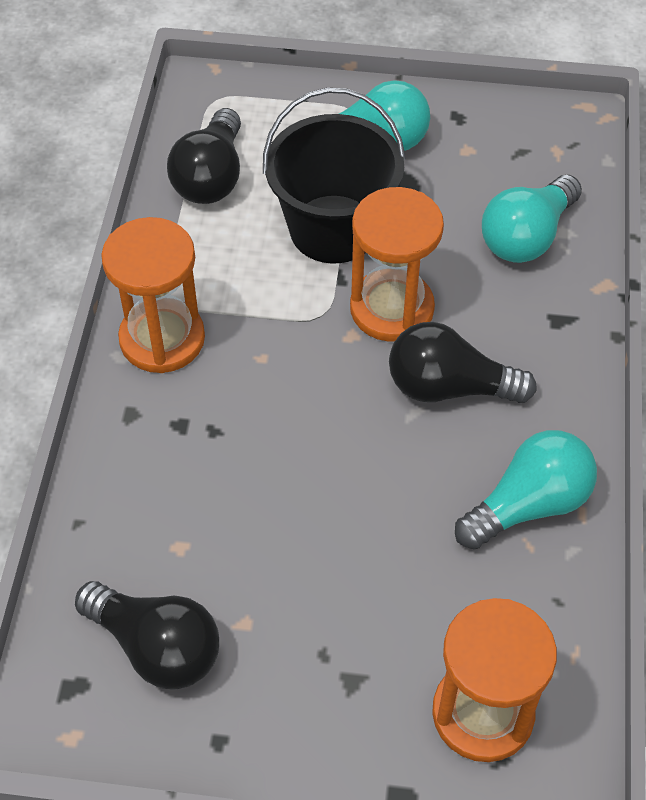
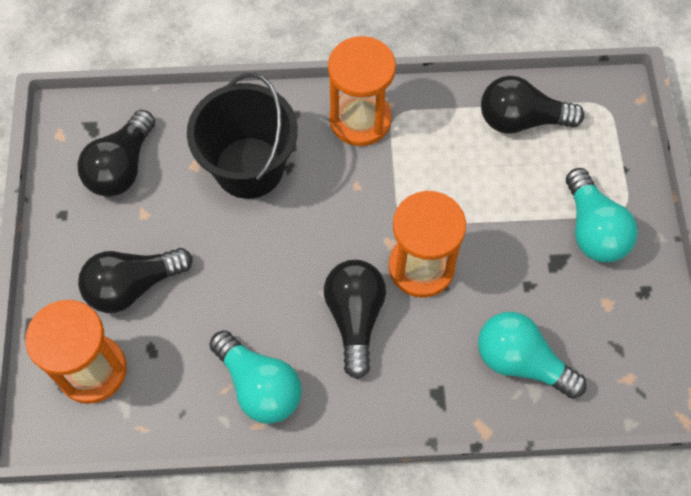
camera: 80 degrees right, 10 degrees up
(333, 229) = (491, 214): black bucket -> black bucket (249, 167)
(359, 647) = (133, 286): none -> black light bulb

